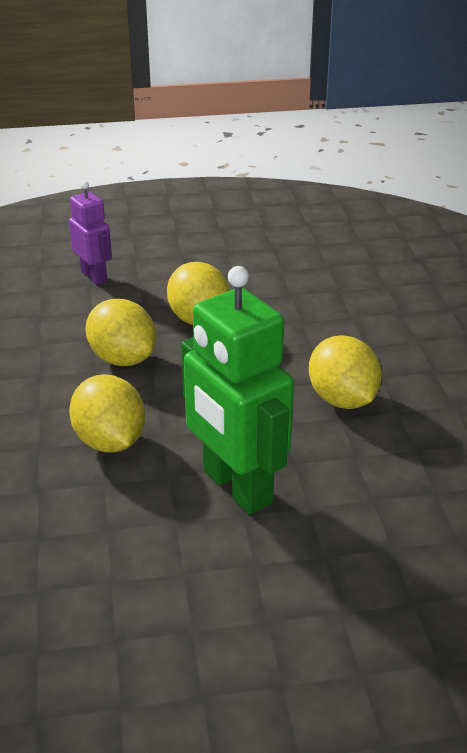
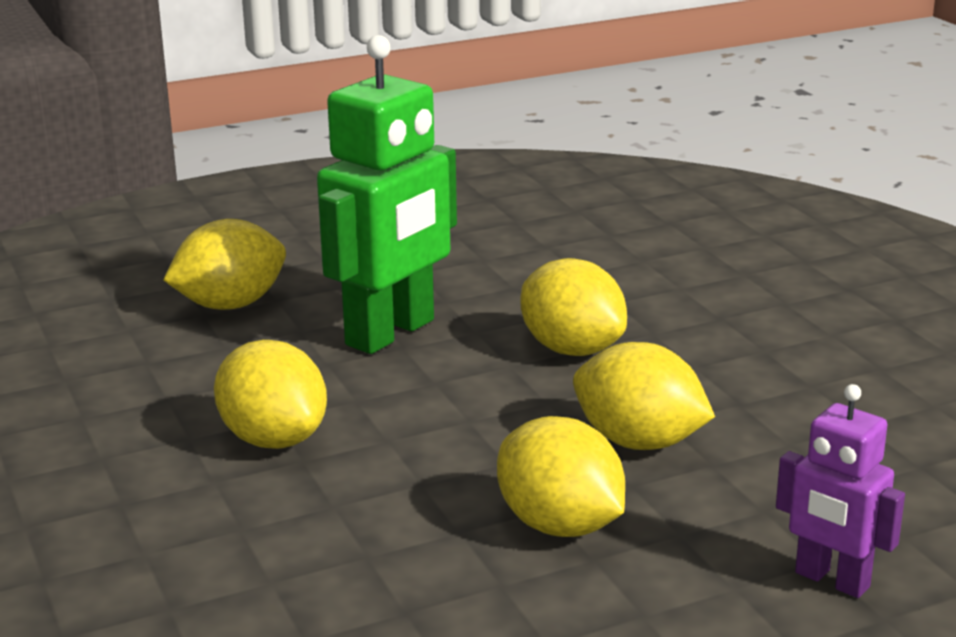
camera: 165 degrees right, 10 degrees down
(236, 487) = (391, 333): green robot -> green robot turned 90 degrees clockwise
(367, 555) = (230, 305): none -> yellow lemon

